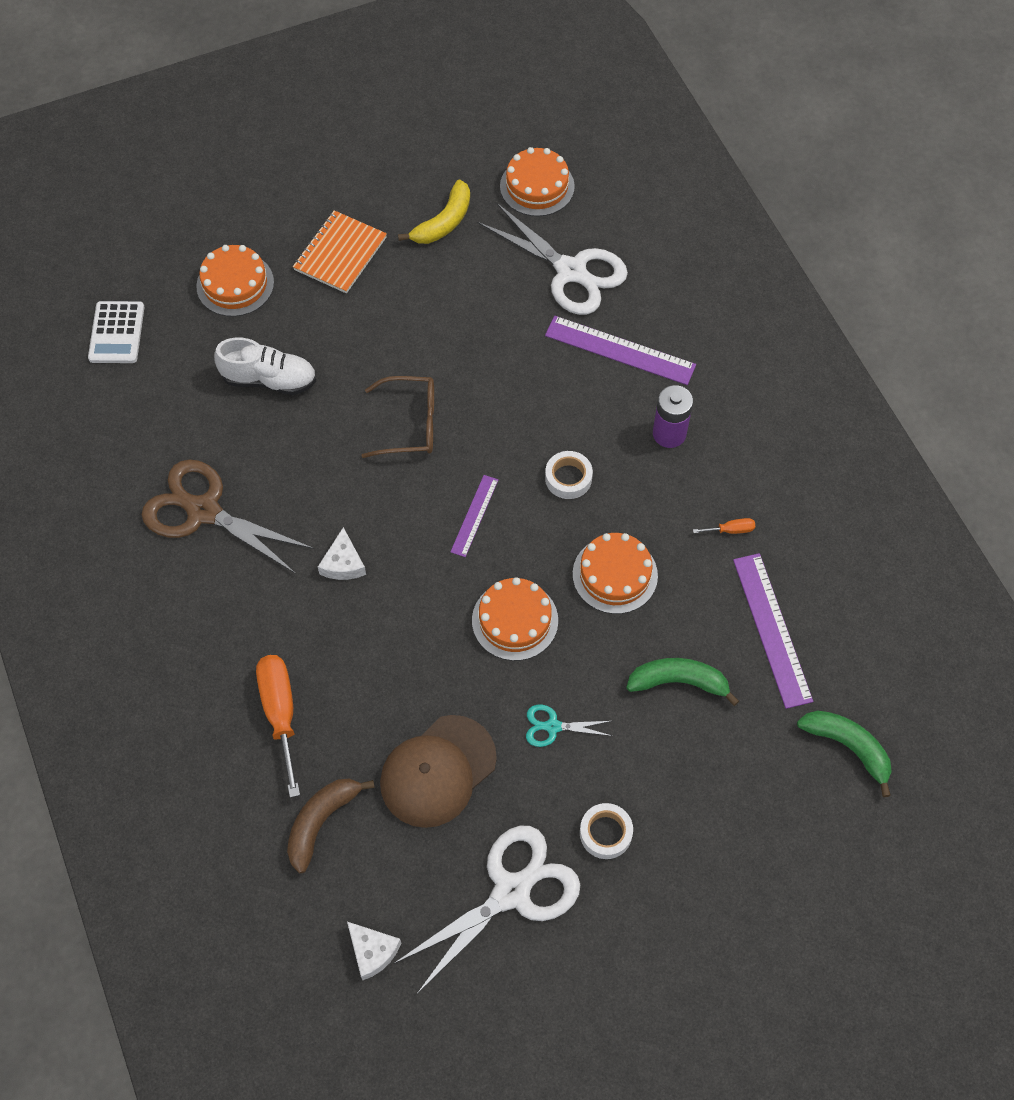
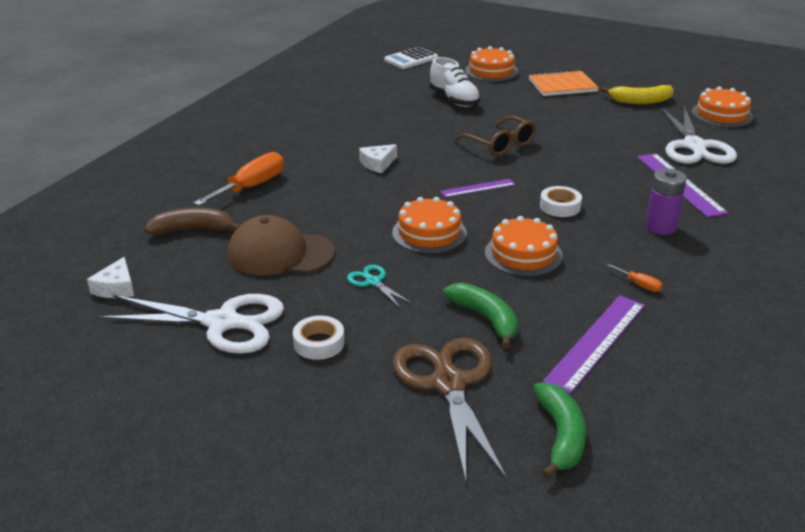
camera: 50 degrees right, 30 degrees down
(204, 511) = (347, 116): brown scissors -> brown scissors (449, 384)

